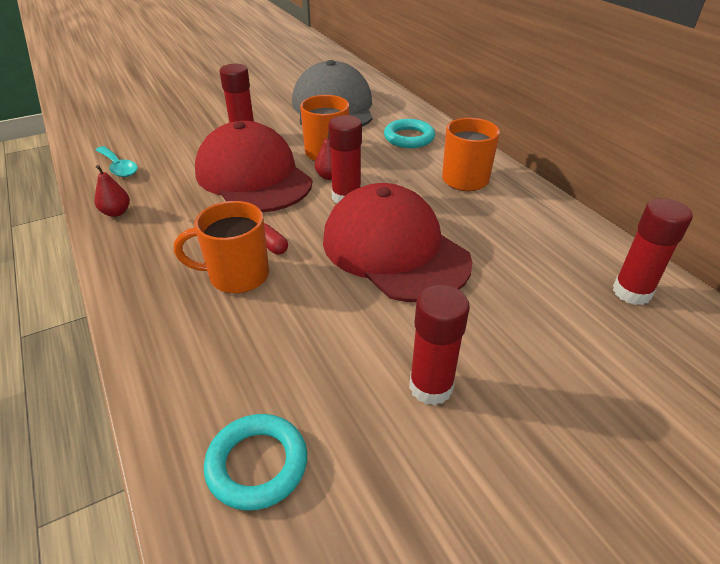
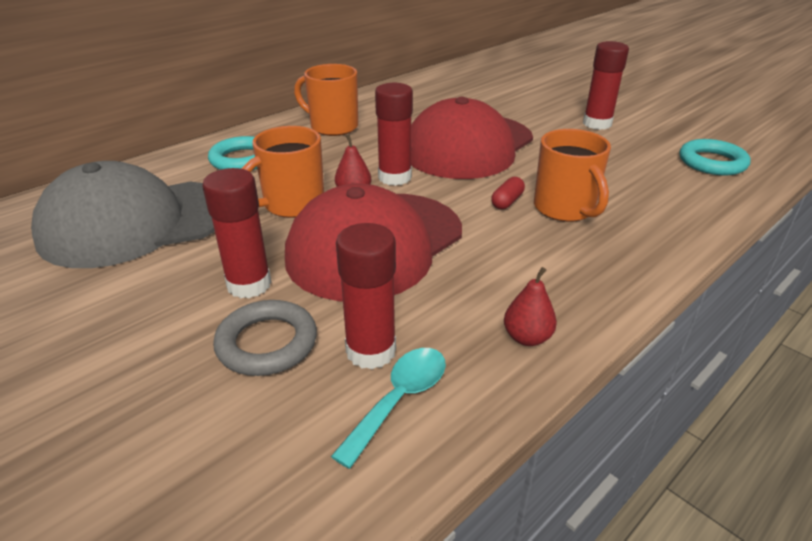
camera: 105 degrees left, 5 degrees down
(191, 139) = (267, 343): none -> grey ring
(631, 292) = (458, 79): red glue stick -> red glue stick (371, 351)

